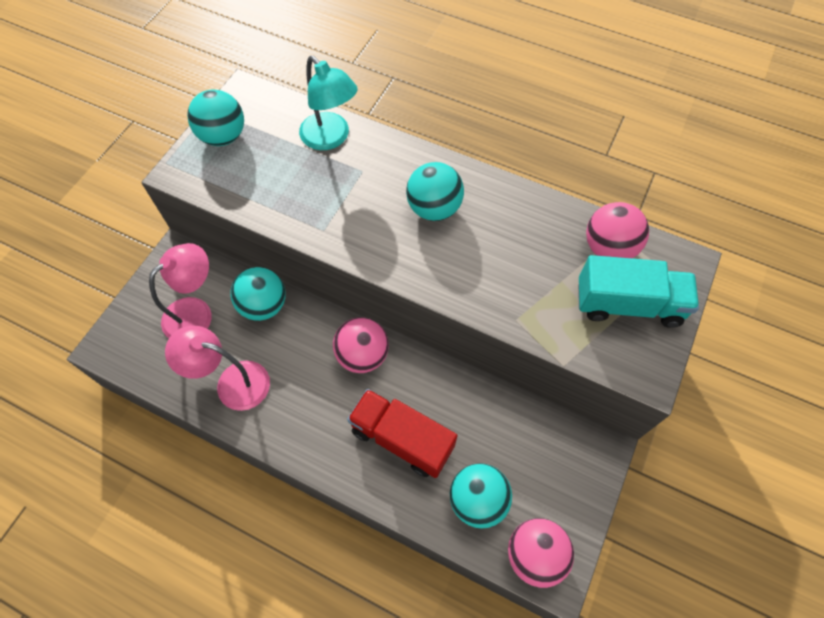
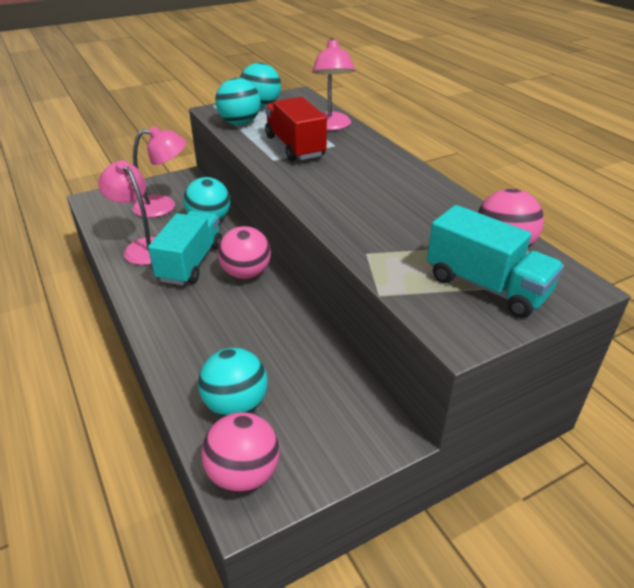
camera: 35 degrees right, 25 degrees down
(299, 374) = (191, 263): none -> turquoise truck
(331, 138) = (331, 126): turquoise lamp -> pink lamp
(402, 439) = (220, 333): red truck -> red truck (295, 147)
(434, 208) = (367, 177): turquoise ball -> turquoise ball (239, 123)

